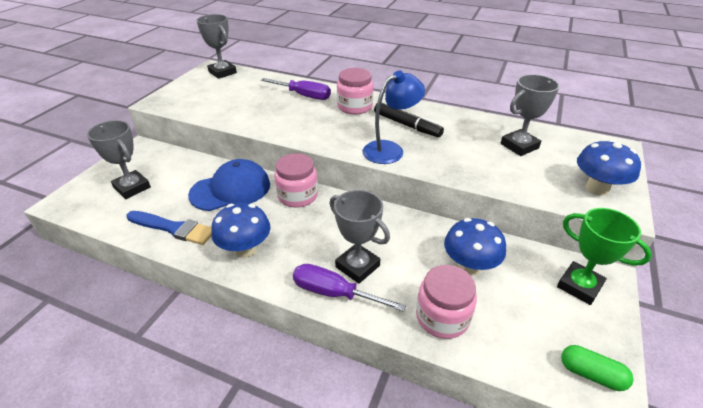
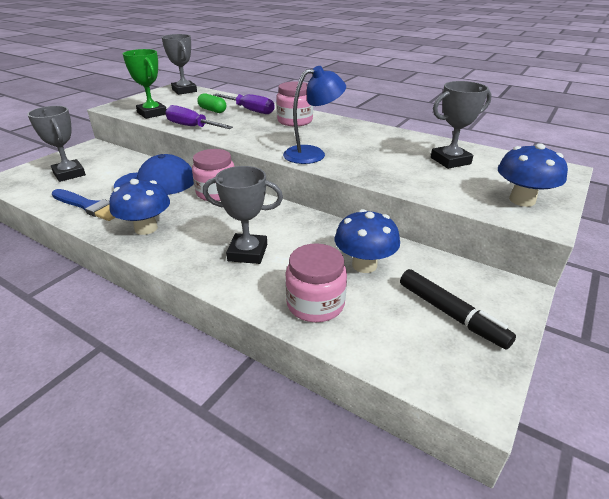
camera: 10 degrees right, 5 degrees down
(334, 293) = (214, 271): purple screwdriver -> purple screwdriver (192, 127)
(357, 266) = (247, 253): grey trophy -> grey trophy turned 45 degrees counterclockwise
(407, 125) = (339, 137): black marker -> black marker (451, 314)
(579, 286) = (481, 295): green trophy -> green trophy (152, 113)
(591, 374) = (461, 375): green capsule -> green capsule (212, 110)

